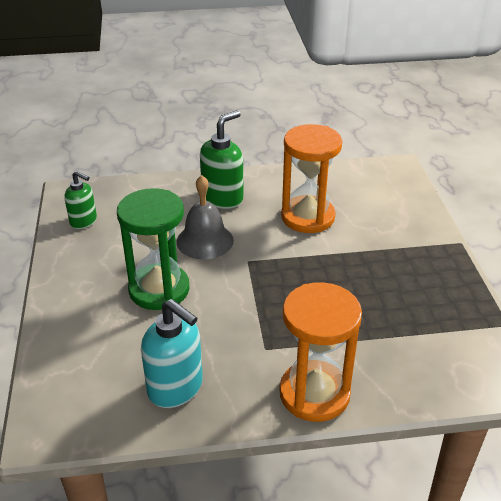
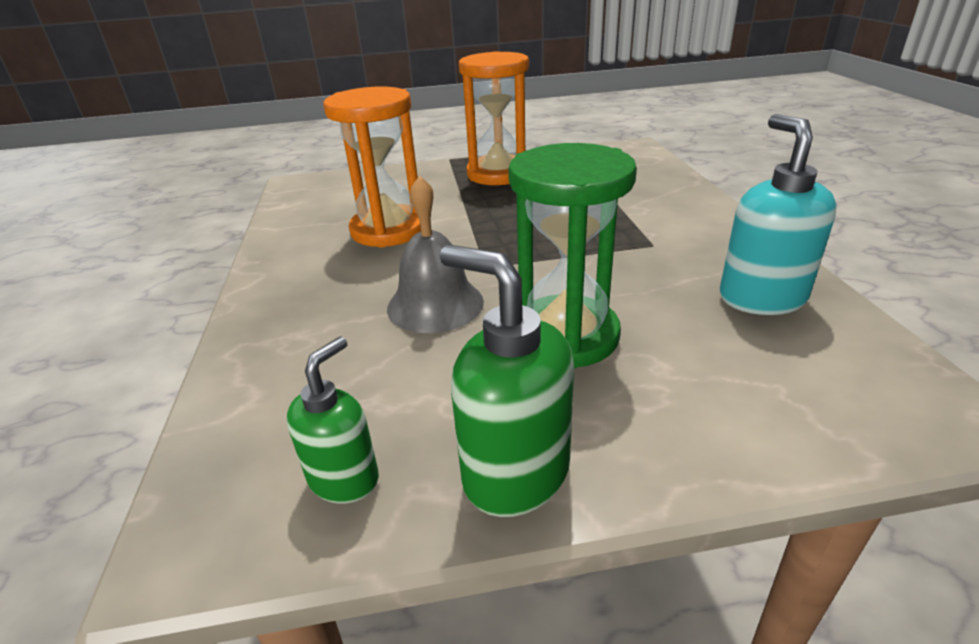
camera: 90 degrees left, 5 degrees down
(176, 388) = (761, 298): turquoise soap dispenser -> turquoise soap dispenser turned 45 degrees counterclockwise
(223, 198) = (317, 297): green soap dispenser -> green soap dispenser (515, 473)
(314, 393) = (705, 216): orange hourglass -> orange hourglass (498, 174)

